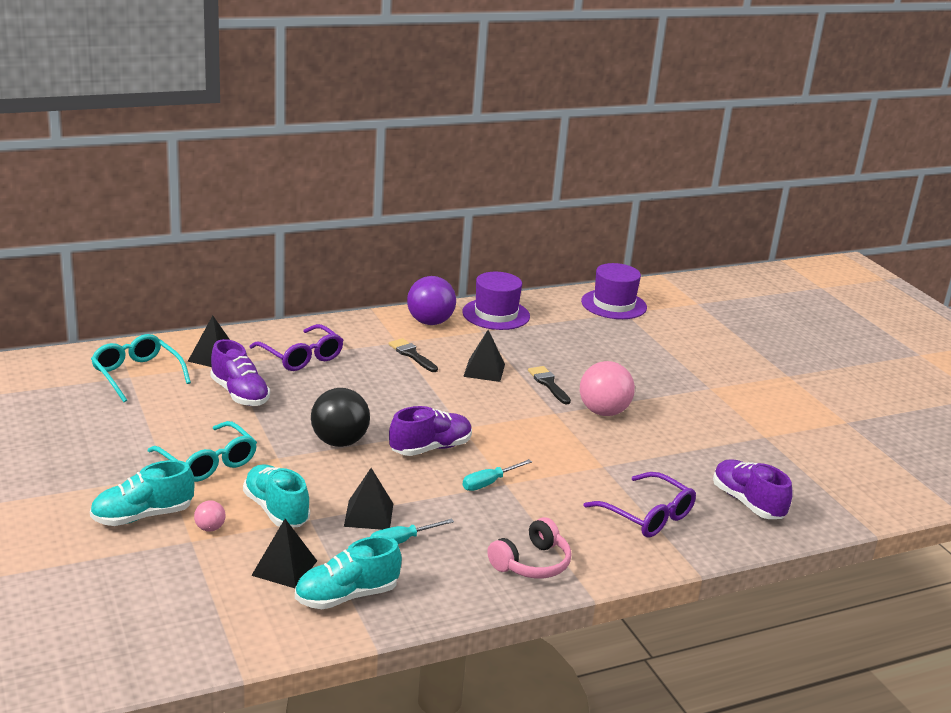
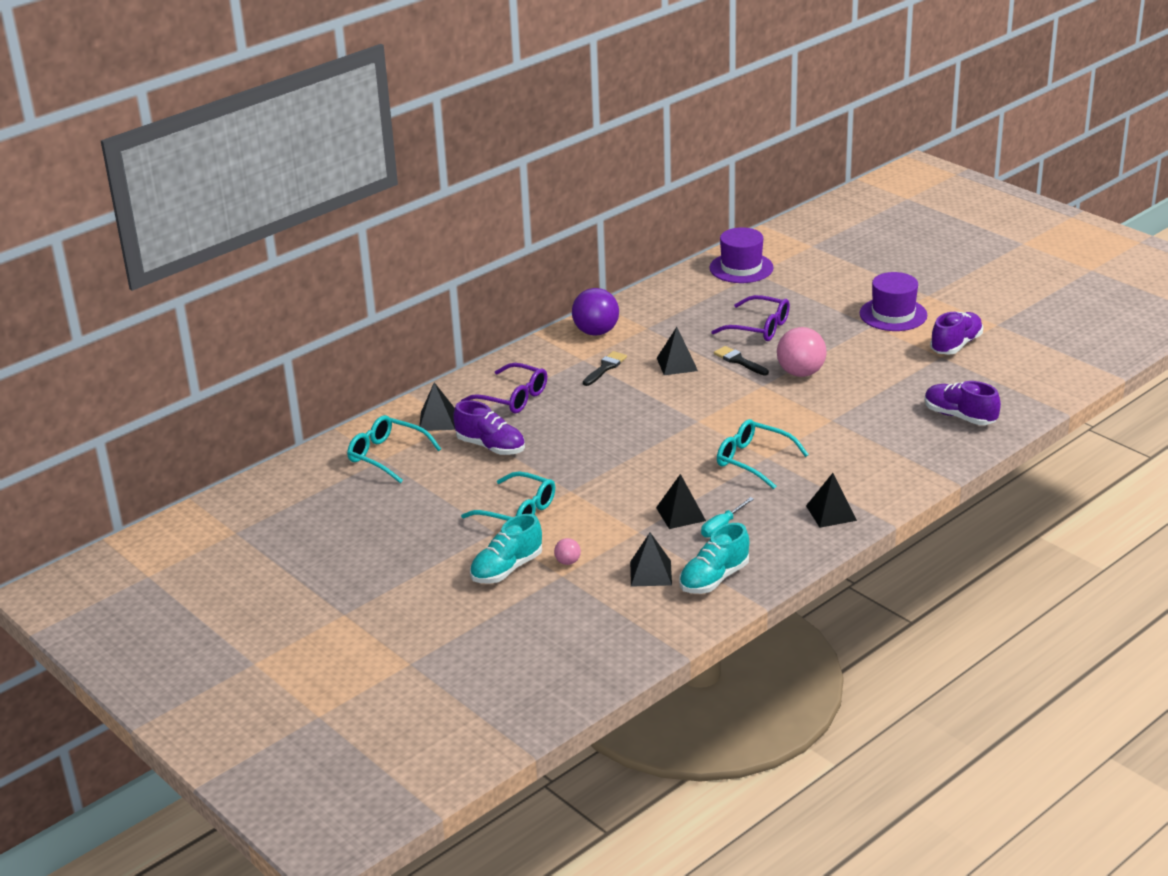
camera: 15 degrees left, 5 degrees up
(276, 510) = (606, 532): turquoise shoe -> none
(339, 442) = (609, 463): black ball -> none
(412, 355) = (605, 368): black brush -> black brush turned 90 degrees clockwise
(430, 448) = (686, 446): purple shoe -> purple shoe (956, 345)
(489, 483) = (753, 460): turquoise screwdriver -> turquoise glasses
(496, 314) = (647, 307): purple hat -> purple hat (893, 314)
(531, 563) = (831, 513): pink headphones -> black pyramid
(647, 515) = (891, 450): purple glasses -> purple glasses (759, 327)

